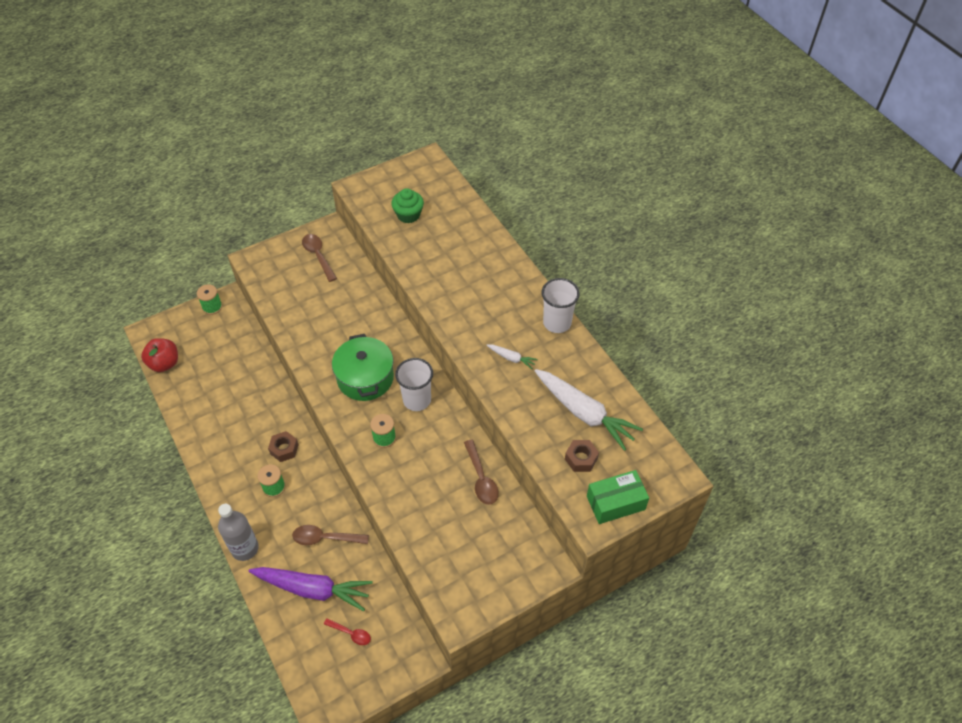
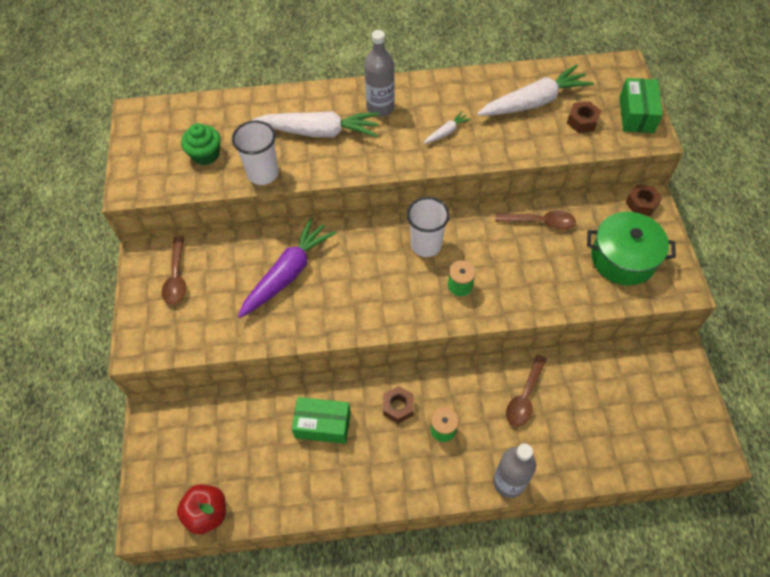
camera: 65 degrees left, 5 degrees up
(212, 307) = (151, 433): green spool -> none
(252, 405) = (323, 425): none -> green box
(313, 589) = (580, 426): purple carrot -> purple carrot (288, 274)
(318, 256) = (176, 277): brown spoon -> brown spoon turned 90 degrees counterclockwise
(351, 633) = (639, 404): red spoon -> none
(365, 378) = (375, 282): green pot -> green pot (623, 258)
(466, 273) = (319, 132): none -> white carrot
(515, 303) = (380, 107): none -> grey bottle
(544, 559) = (641, 204): none -> brown nut
(557, 323) = (421, 85): white cup -> white cup (263, 173)

